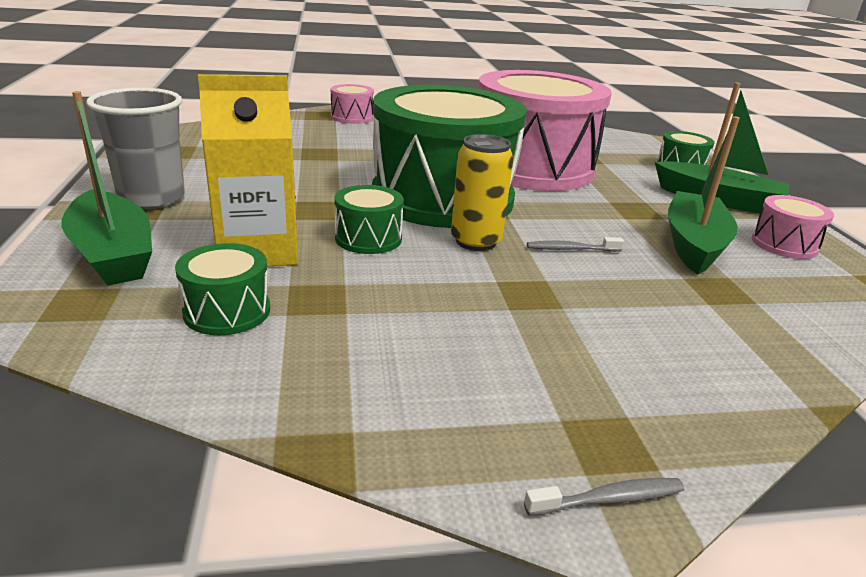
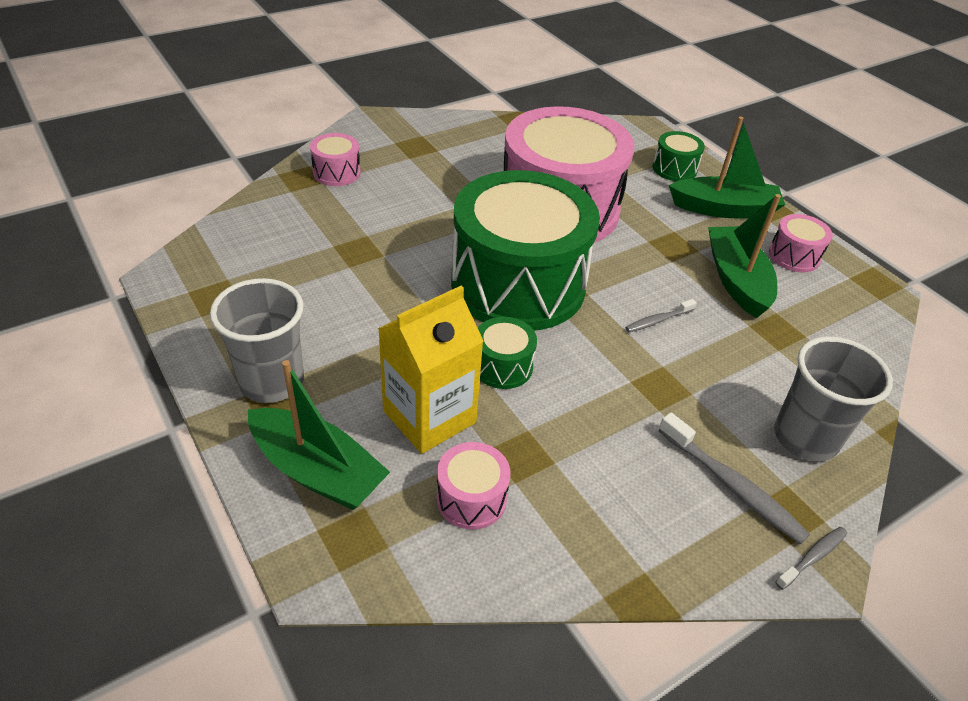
camera: 25 degrees left, 15 degrees up
(227, 311) = (471, 498): green drum -> pink drum
(476, 241) = (585, 337): yellow can -> none
(546, 393) = (732, 486): none -> grey toothbrush
(689, 381) = (805, 438): none -> grey cup

